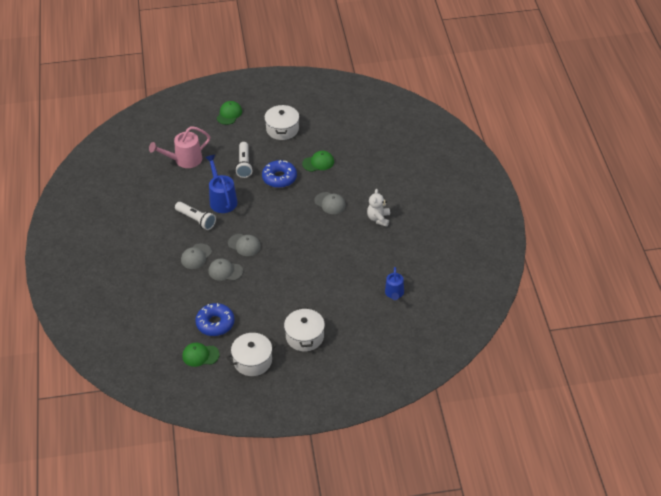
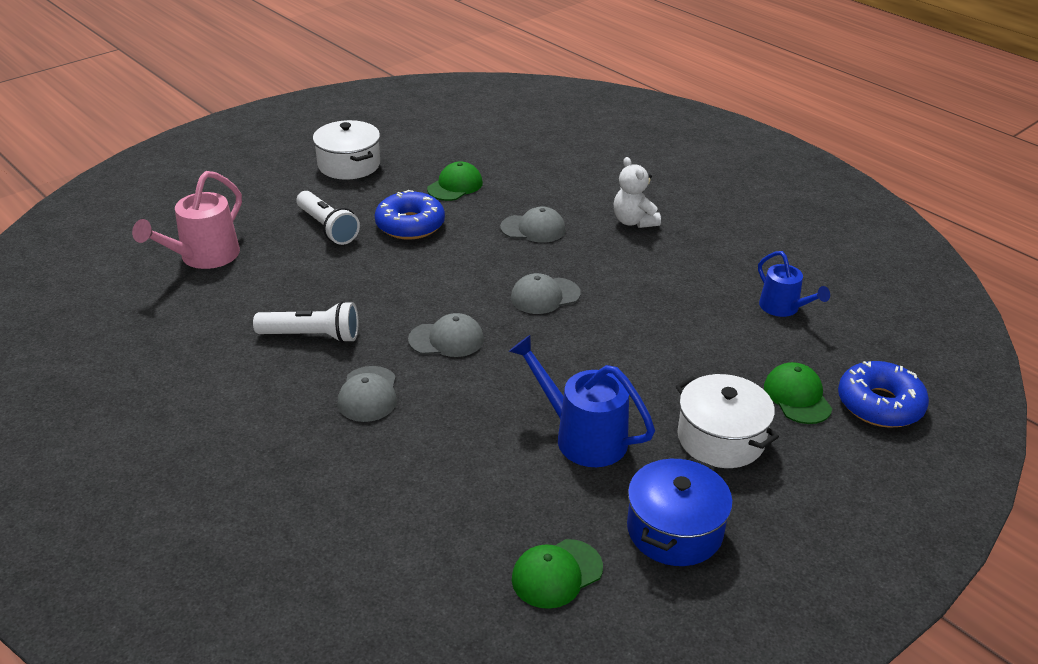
camera: 35 degrees left, 10 degrees down
(215, 323) = (525, 495): blue donut -> blue donut (879, 404)
(222, 199) = (333, 288): blue watering can -> blue watering can (582, 436)
(225, 271) = (452, 395): grey cap -> grey cap (545, 296)
(229, 114) = (233, 173): green cap -> green cap (797, 396)
(252, 361) = (674, 530): white pot -> blue pot

